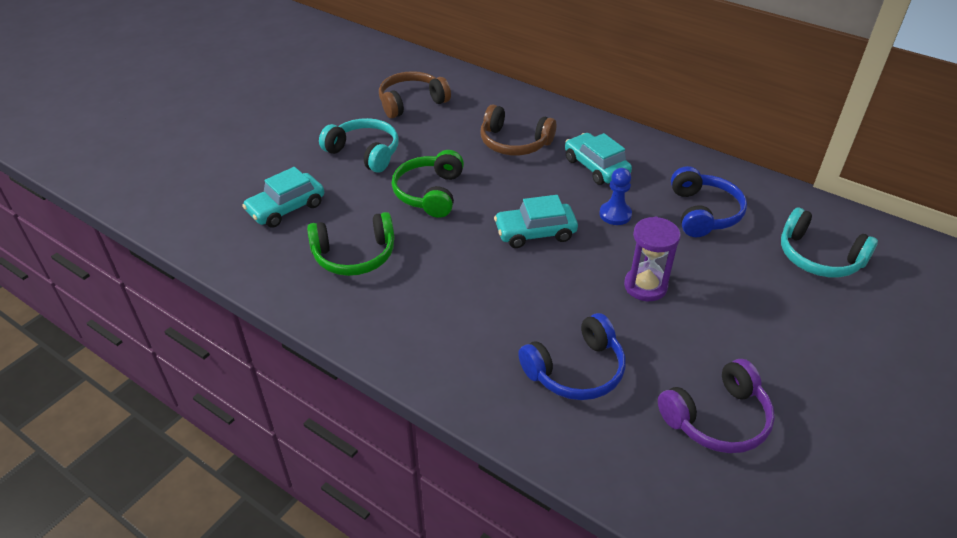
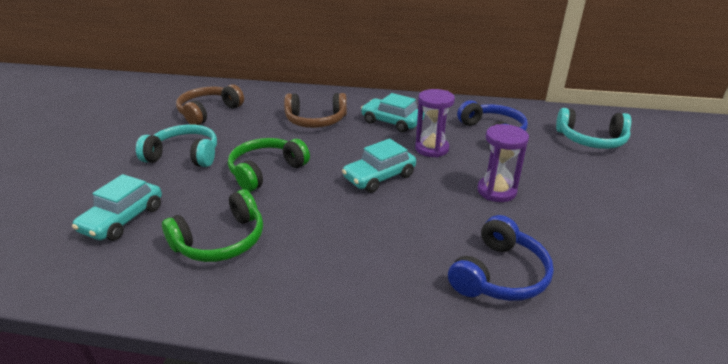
camera: 25 degrees left, 10 degrees down
(430, 193) = (266, 171): green headphones -> green headphones turned 60 degrees clockwise
(615, 214) = (431, 149): blue pawn -> purple hourglass
(717, 418) = (640, 273): purple headphones -> none

